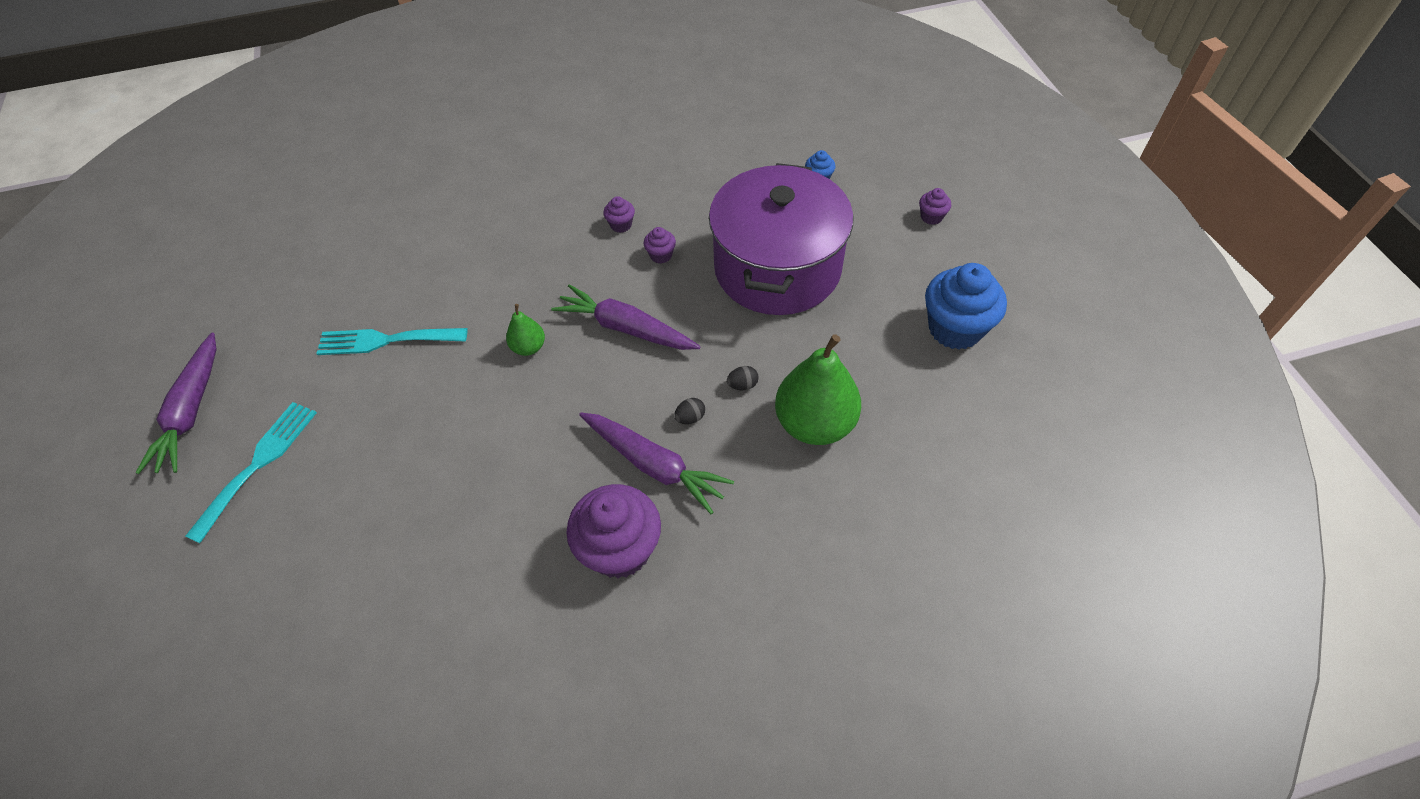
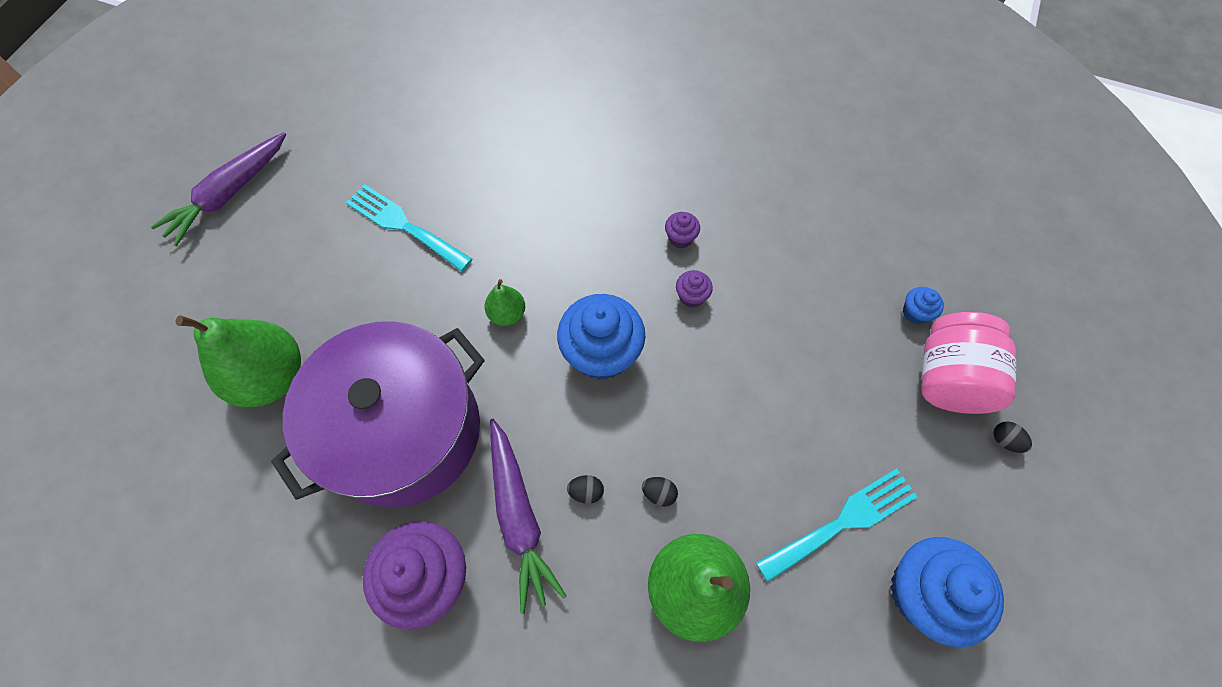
camera: 35 degrees right, 10 degrees up
(259, 463) = (238, 277): turquoise fork -> turquoise fork (843, 521)
(359, 511) = (272, 377): none -> green pear
(625, 328) = (601, 353): purple carrot -> blue cupcake
(777, 268) = (791, 388): purple pot -> purple pot (404, 431)
(870, 203) = (948, 378): none -> pink jar
(931, 217) = (1004, 440): purple cupcake -> black egg

